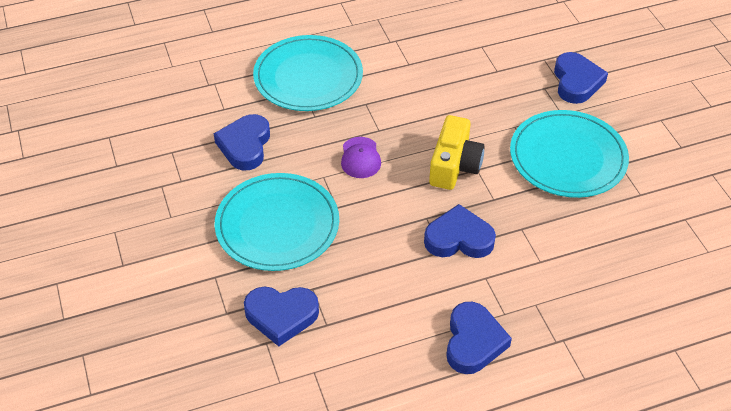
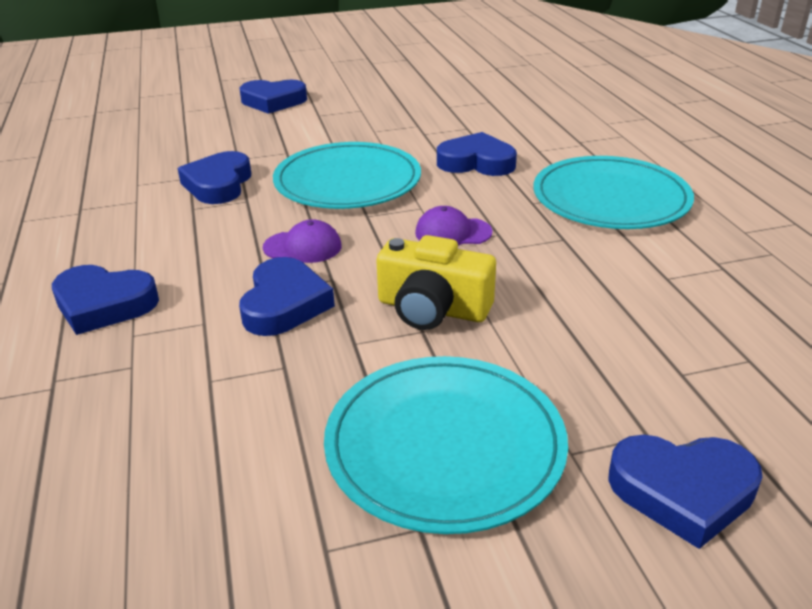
camera: 95 degrees right, 15 degrees down
(76, 311) = (273, 101): none -> blue heart
(386, 239) = (303, 247): none -> purple cap

